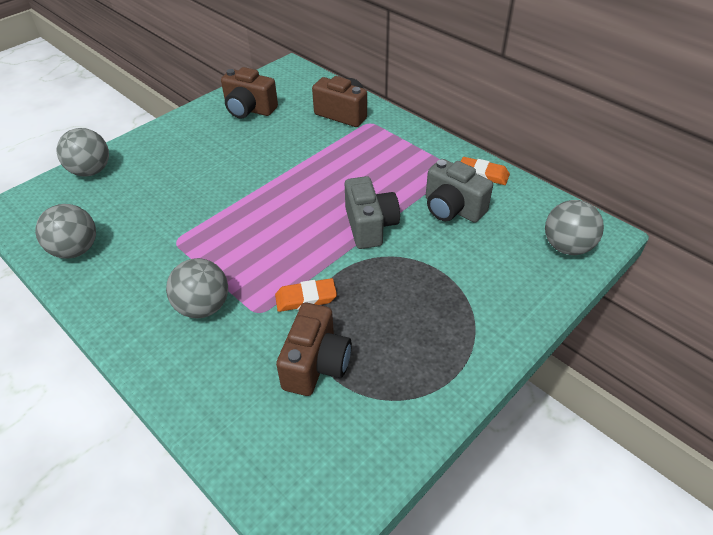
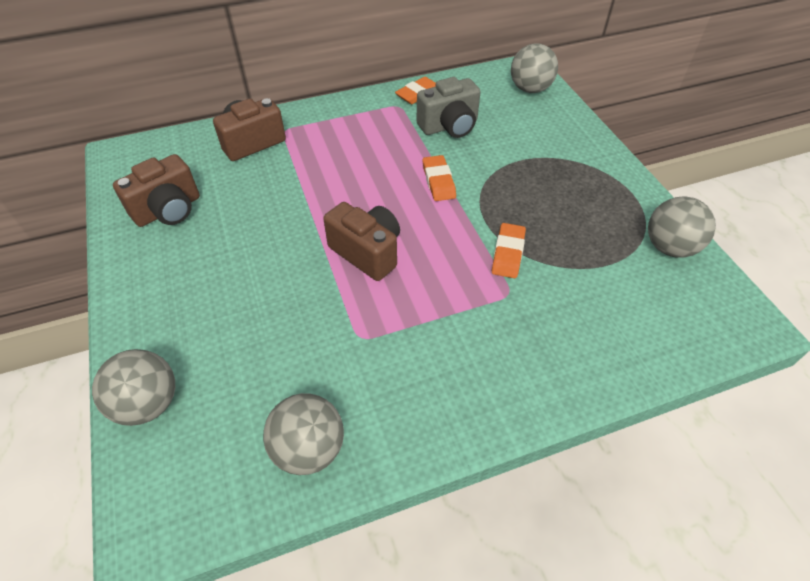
camera: 65 degrees left, 5 degrees up
(203, 307) = (480, 335): grey ball -> grey ball (669, 247)
(316, 364) = (590, 270): brown camera -> brown camera (367, 252)
(370, 226) = (438, 181): grey camera -> orange eraser

